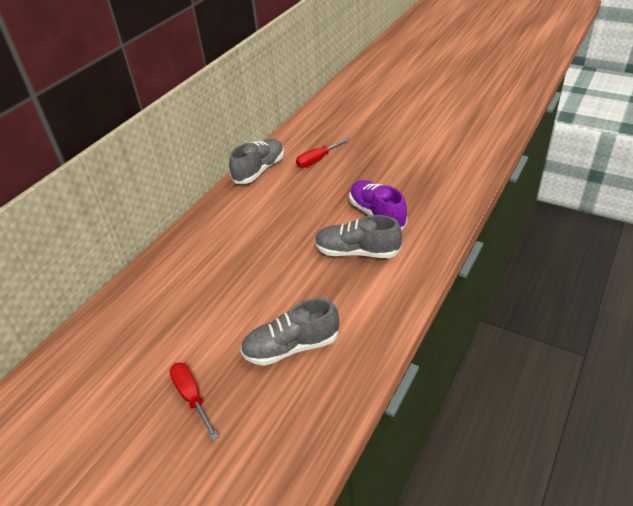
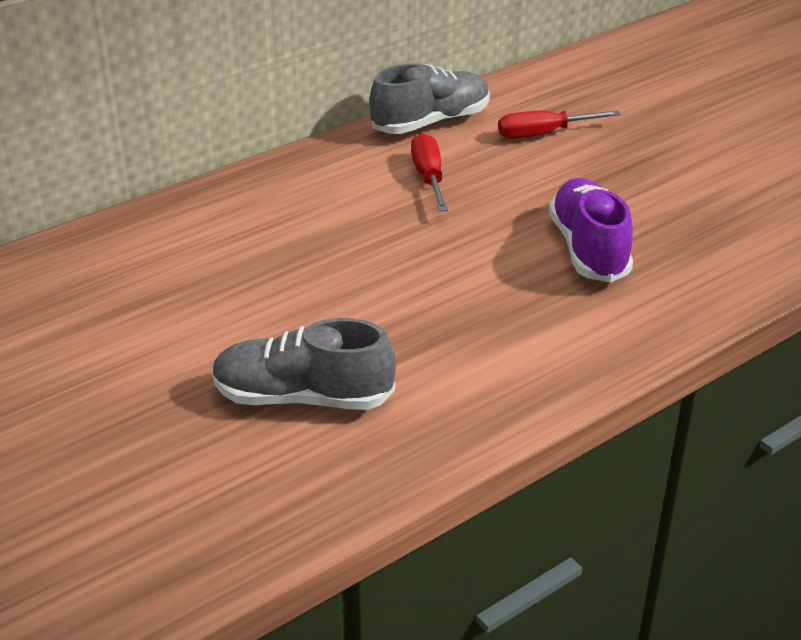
camera: 20 degrees right, 5 degrees down
(191, 397) = (104, 412): red screwdriver -> red screwdriver (428, 177)
(357, 252) = (511, 295): grey shoe -> none

